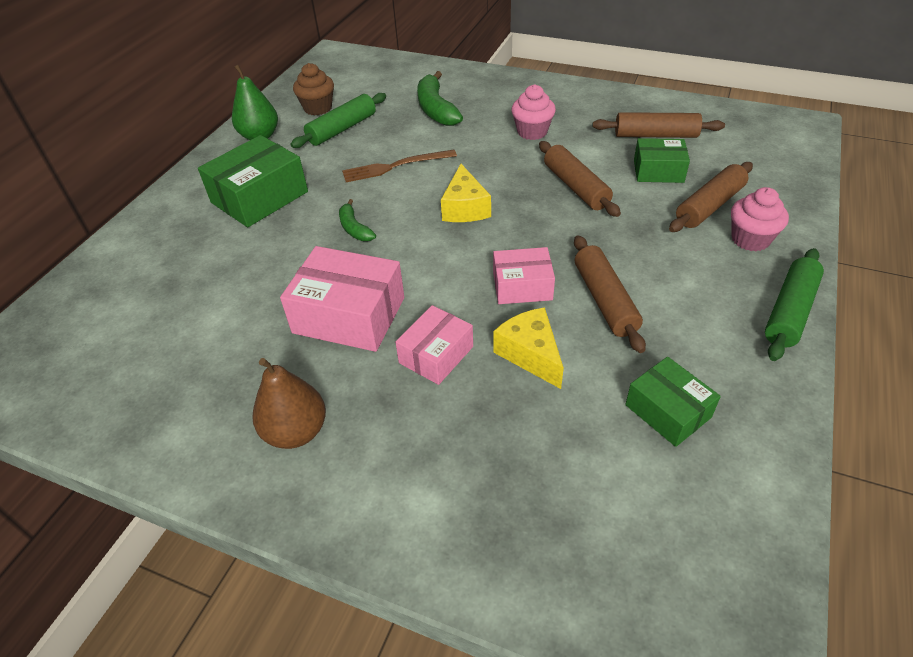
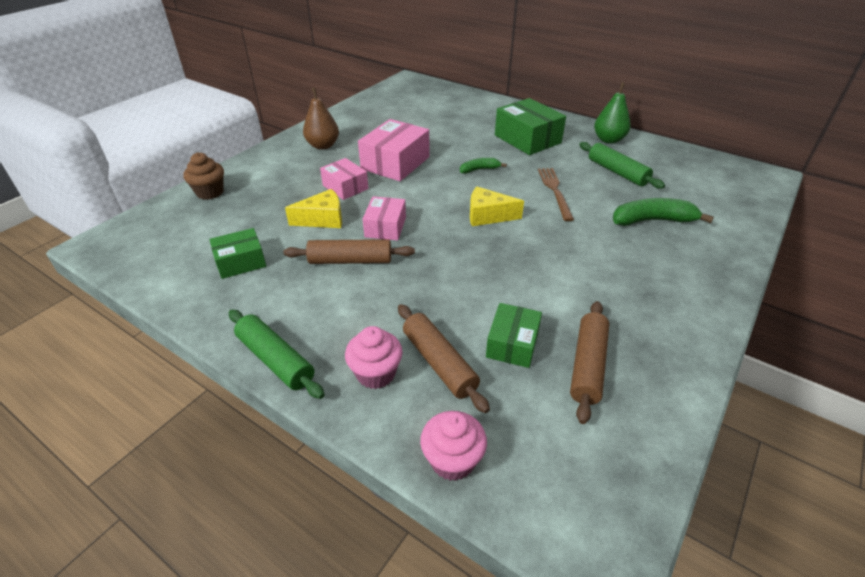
camera: 100 degrees right, 5 degrees down
(318, 108) = (653, 163): brown cupcake -> brown cupcake (210, 192)
(532, 132) = (604, 272): pink cupcake -> pink cupcake (452, 460)
(576, 187) = (499, 279): brown rolling pin -> none

